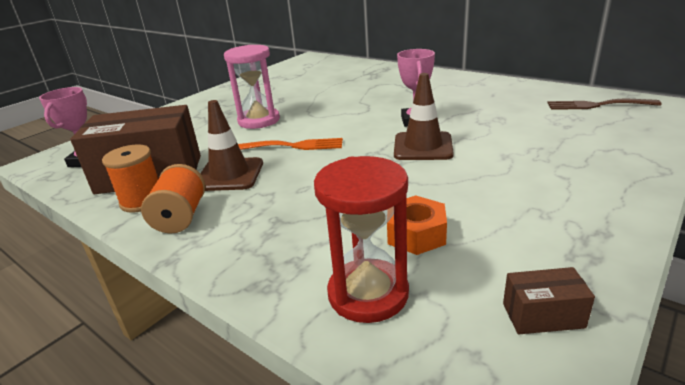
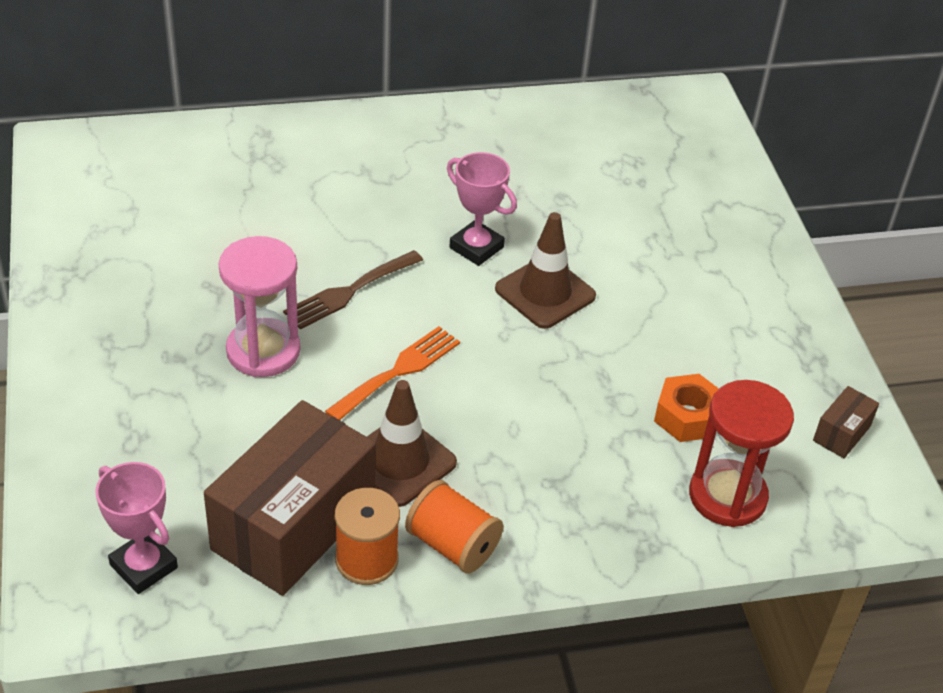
camera: 55 degrees left, 15 degrees up
(596, 105) = (631, 126): brown fork -> brown fork (349, 292)

